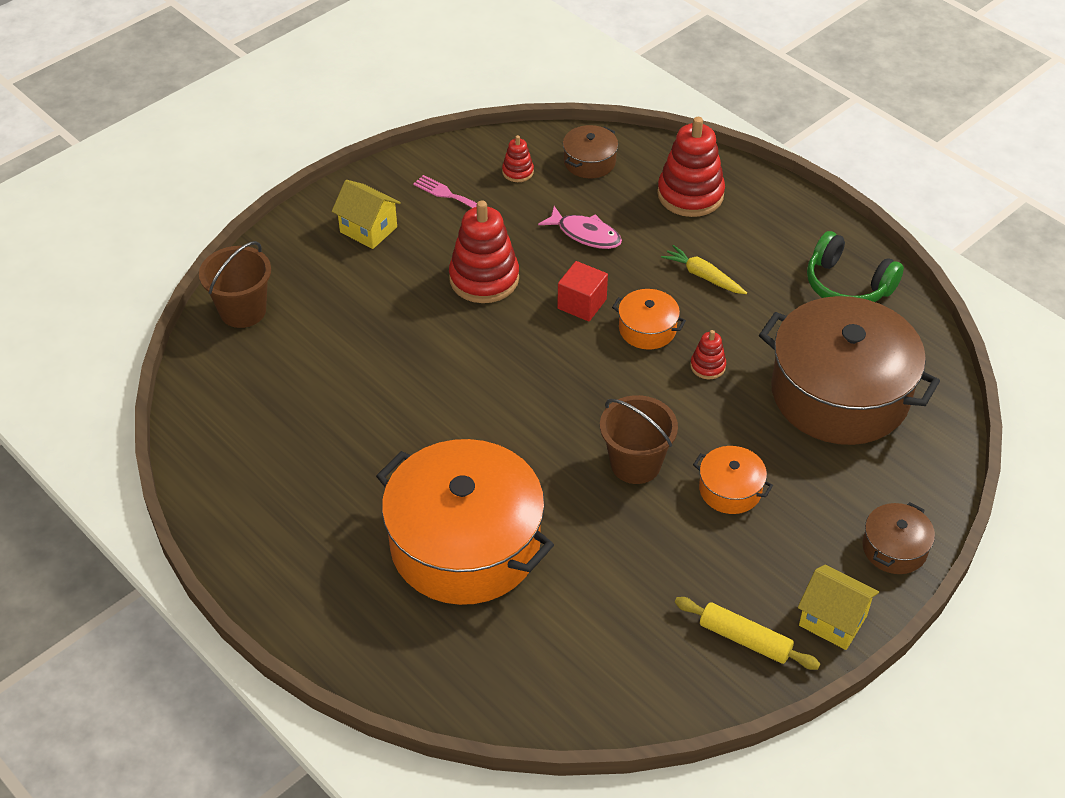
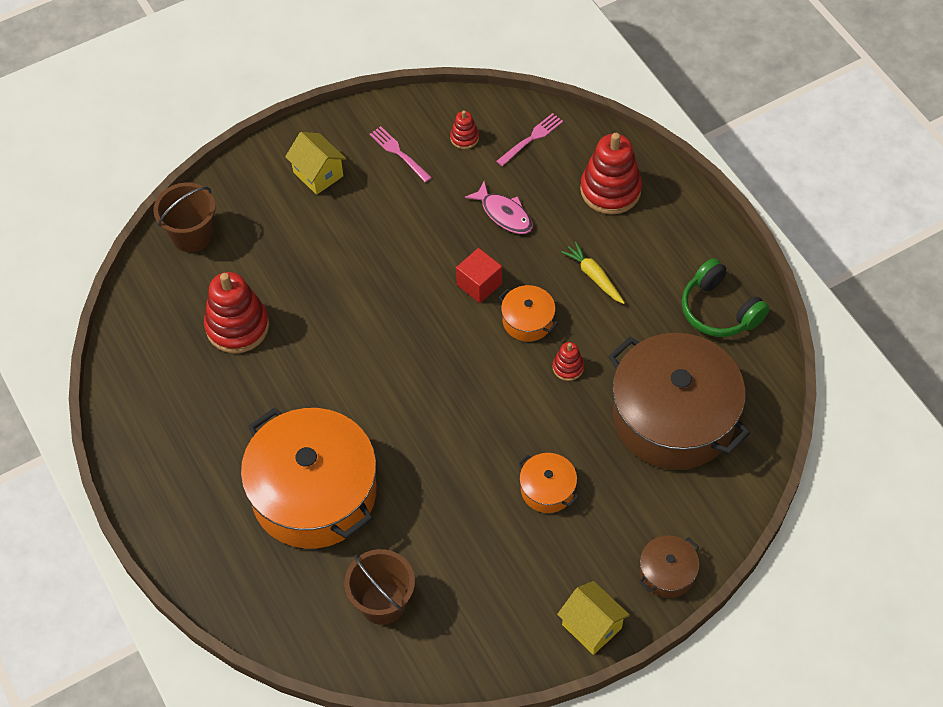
camera: 15 degrees right, 10 degrees up
(484, 279) = (403, 243): red stacking toy -> red stacking toy (237, 326)
(589, 162) = (531, 138): brown pot -> pink fork
(635, 464) = (476, 448): brown bucket -> brown bucket (383, 603)
(745, 639) = (513, 627): yellow rolling pin -> none

